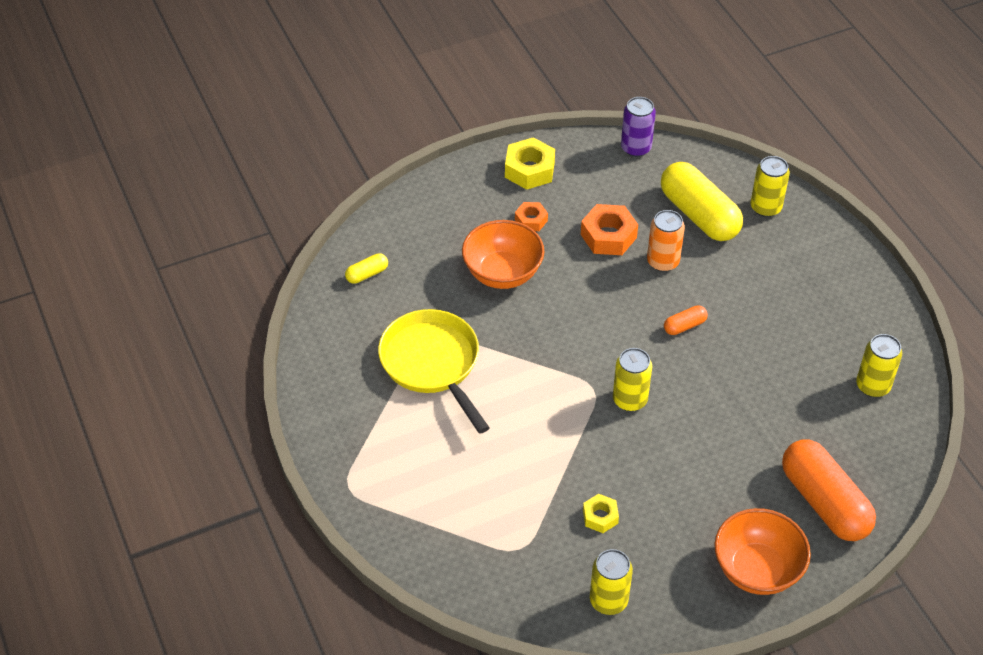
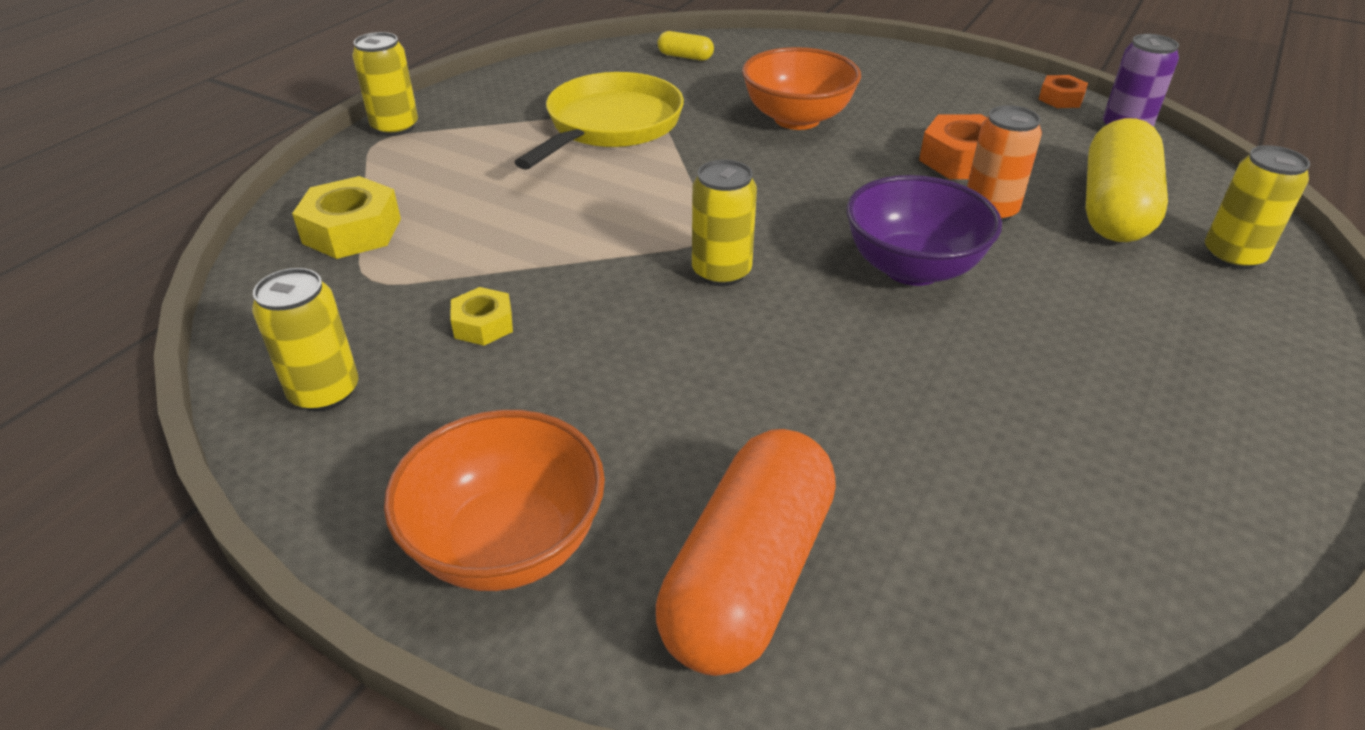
camera: 55 degrees right, 10 degrees down
(529, 170) = (967, 83): yellow nut -> yellow nut (352, 231)
(531, 220) = (899, 108): orange nut -> orange nut (1060, 99)
(684, 326) = (912, 268): orange capsule -> purple bowl
(873, 386) = (1096, 529): yellow can -> yellow can (395, 127)

